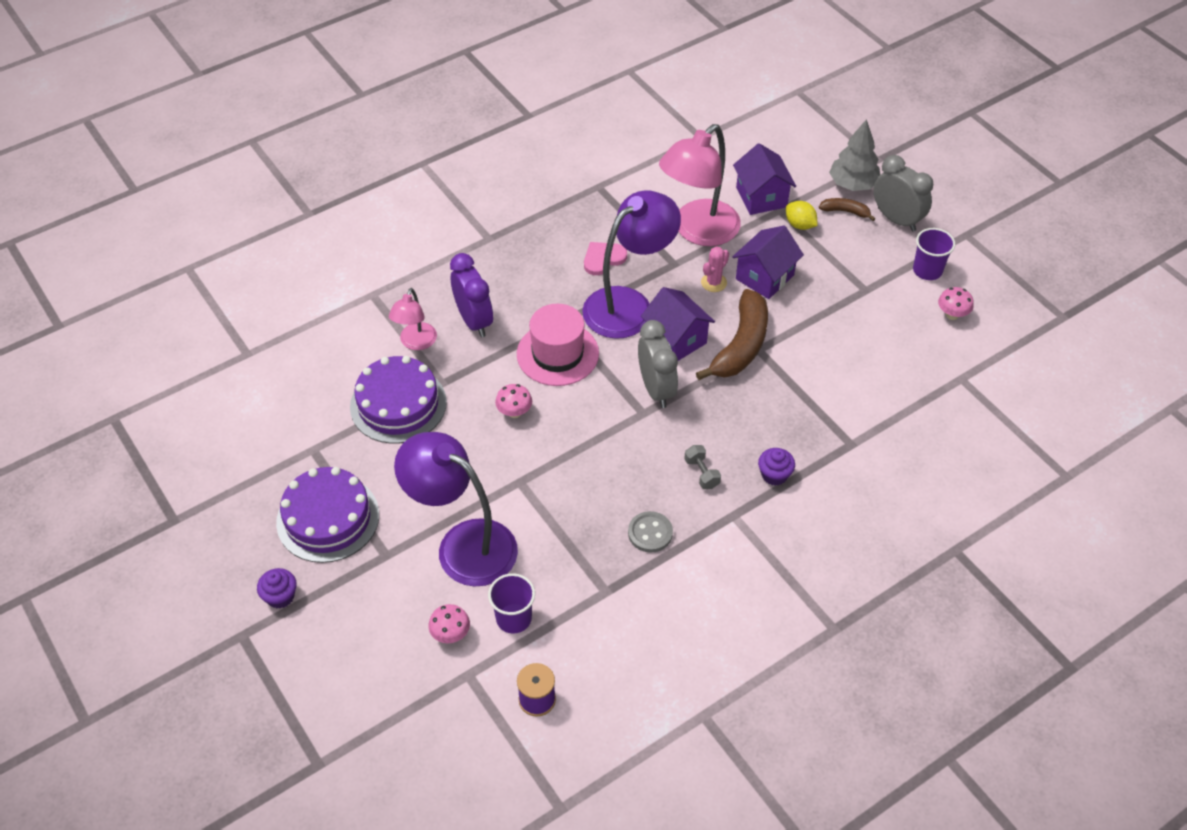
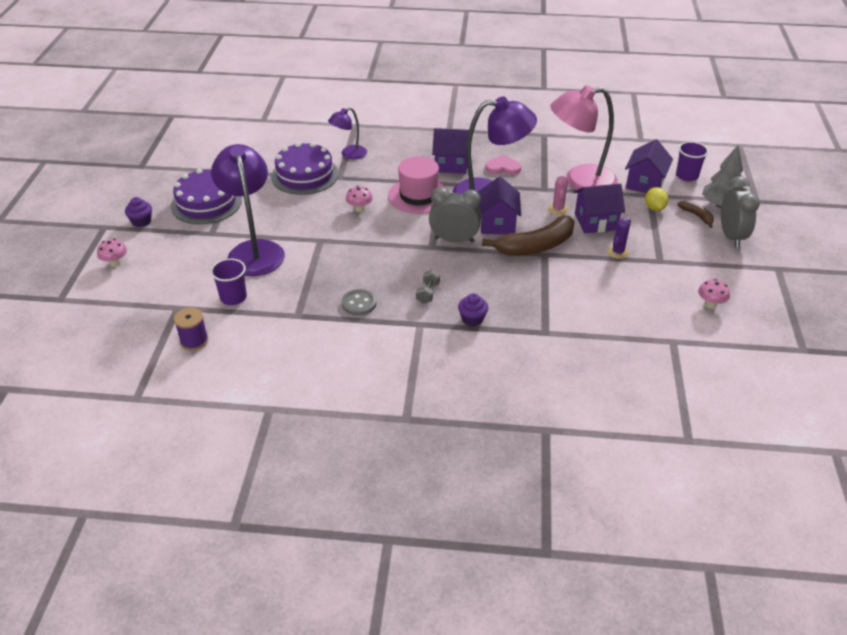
camera: 40 degrees right, 10 degrees down
(416, 343) = (349, 154): pink lamp -> purple lamp
(450, 634) = (194, 285): pink mushroom -> pink mushroom (115, 263)
(474, 321) = (392, 160): purple clock -> none
(545, 288) = (451, 164): none -> purple house
(656, 389) = (454, 240): grey clock -> grey clock turned 105 degrees counterclockwise
(713, 282) = (558, 209): pink cactus -> pink cactus turned 75 degrees counterclockwise
(820, 303) = (618, 252): none -> purple cactus
(927, 270) = (721, 272): purple cup -> purple cup (687, 176)

